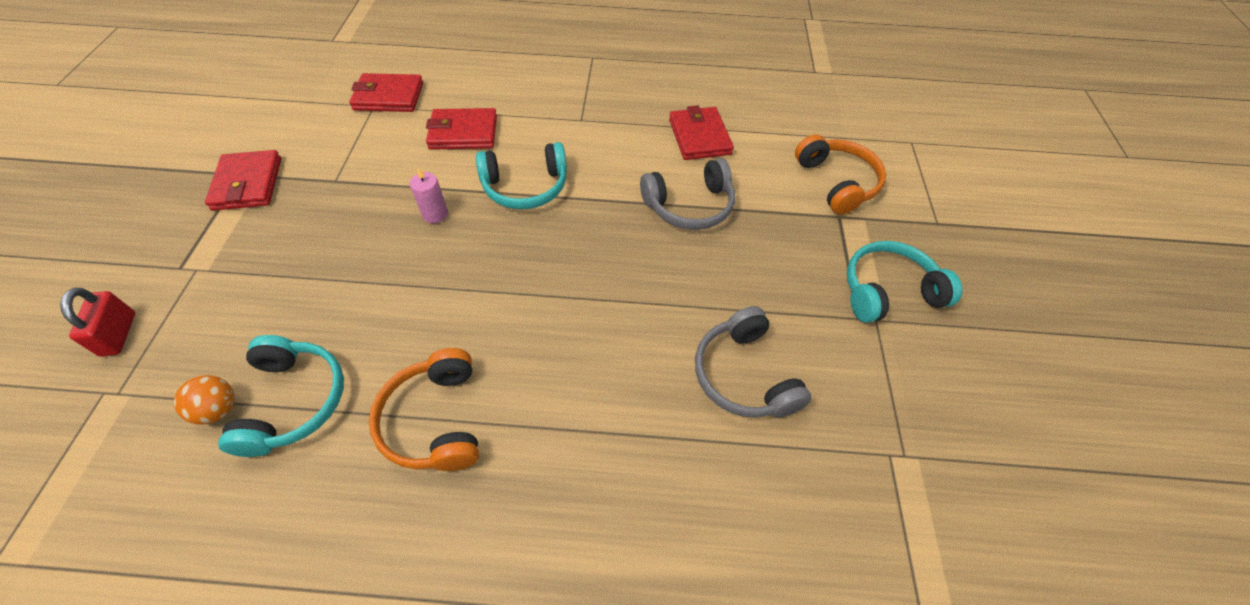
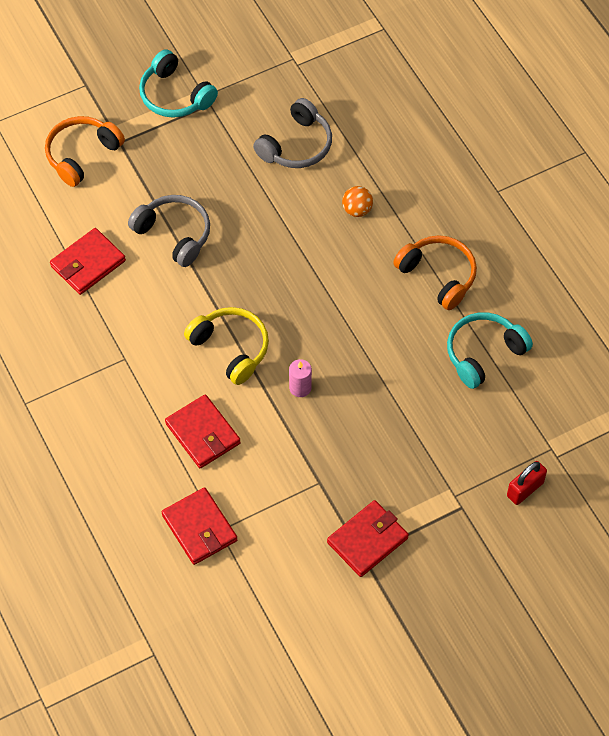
camera: 120 degrees left, 5 degrees up
(219, 409) = (516, 386): orange ball -> orange ball (357, 210)
(435, 420) = (438, 275): orange headphones -> orange headphones turned 90 degrees counterclockwise
(525, 187) = (231, 348): turquoise headphones -> yellow headphones

